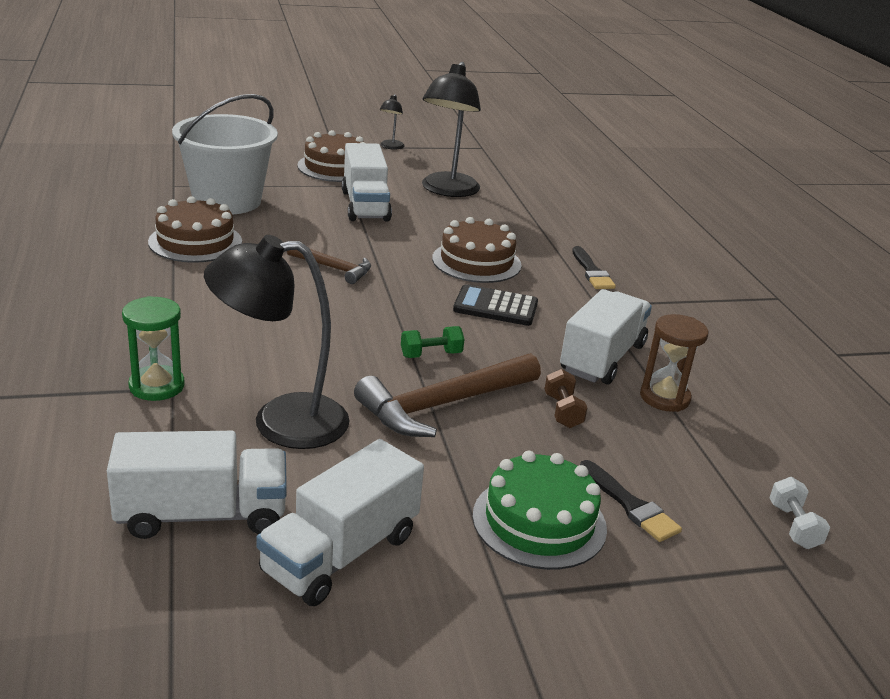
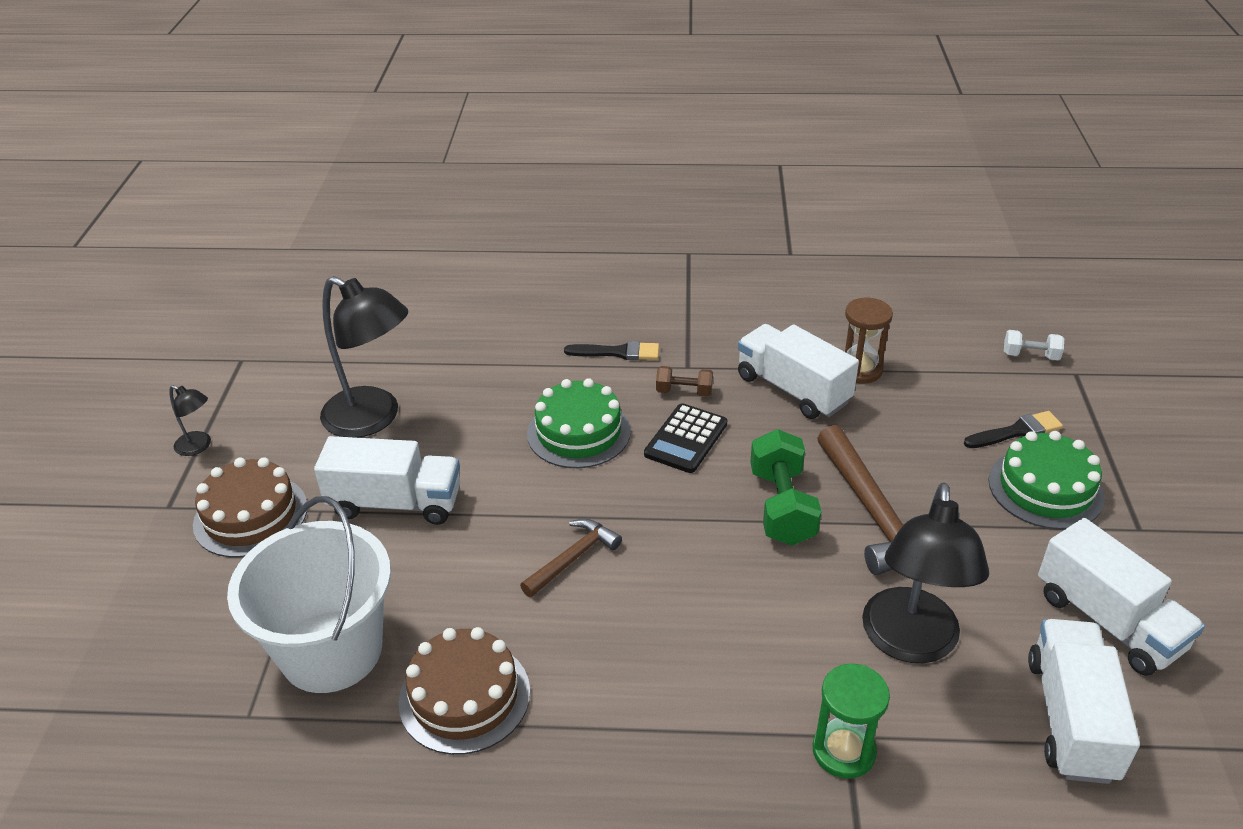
camera: 70 degrees left, 10 degrees up
(431, 355) = (782, 506): green dumbbell -> green dumbbell, size x1.84
(476, 262) = (578, 432): brown cake -> green cake
(562, 411) = (883, 437): brown dumbbell -> brown dumbbell (684, 392)

